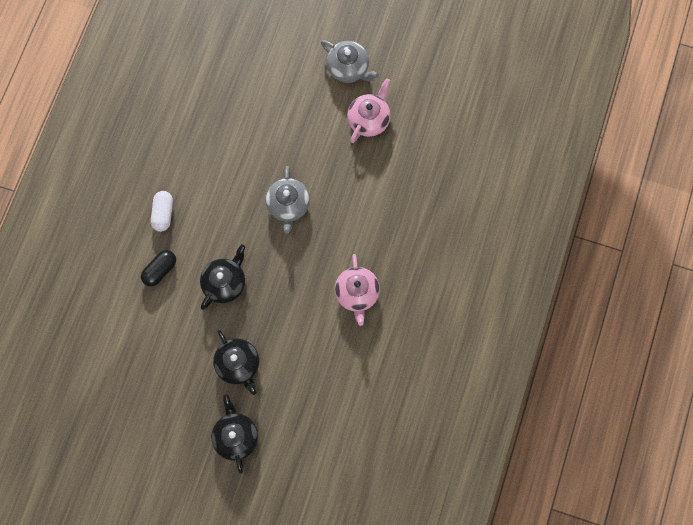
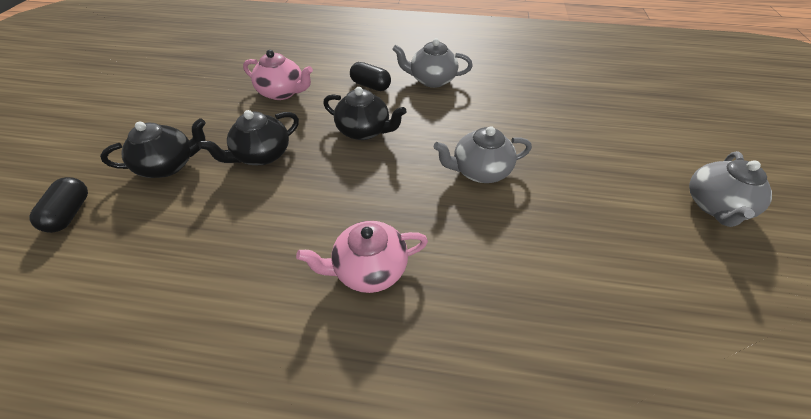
camera: 80 degrees right, 25 degrees down
(163, 214) = (431, 80): white capsule -> grey teapot
(274, 496) = (70, 213): none -> black capsule
(369, 119) = (657, 242): pink teapot -> pink teapot (283, 92)

